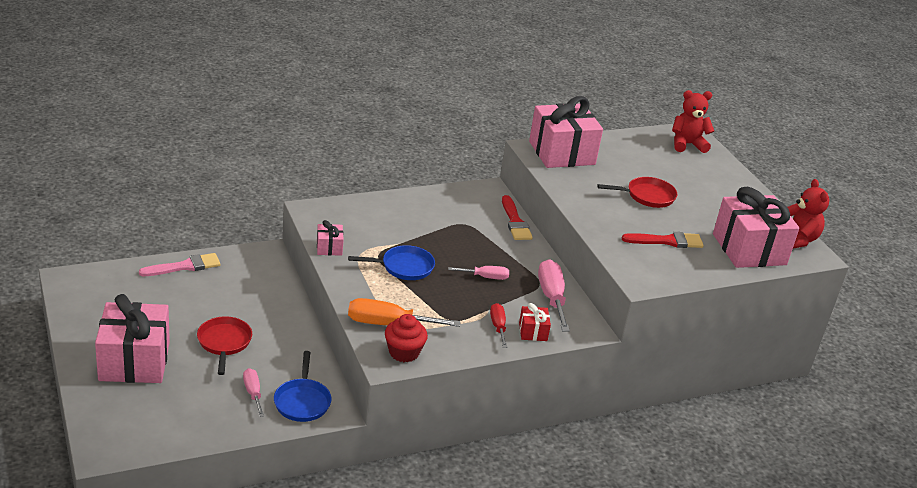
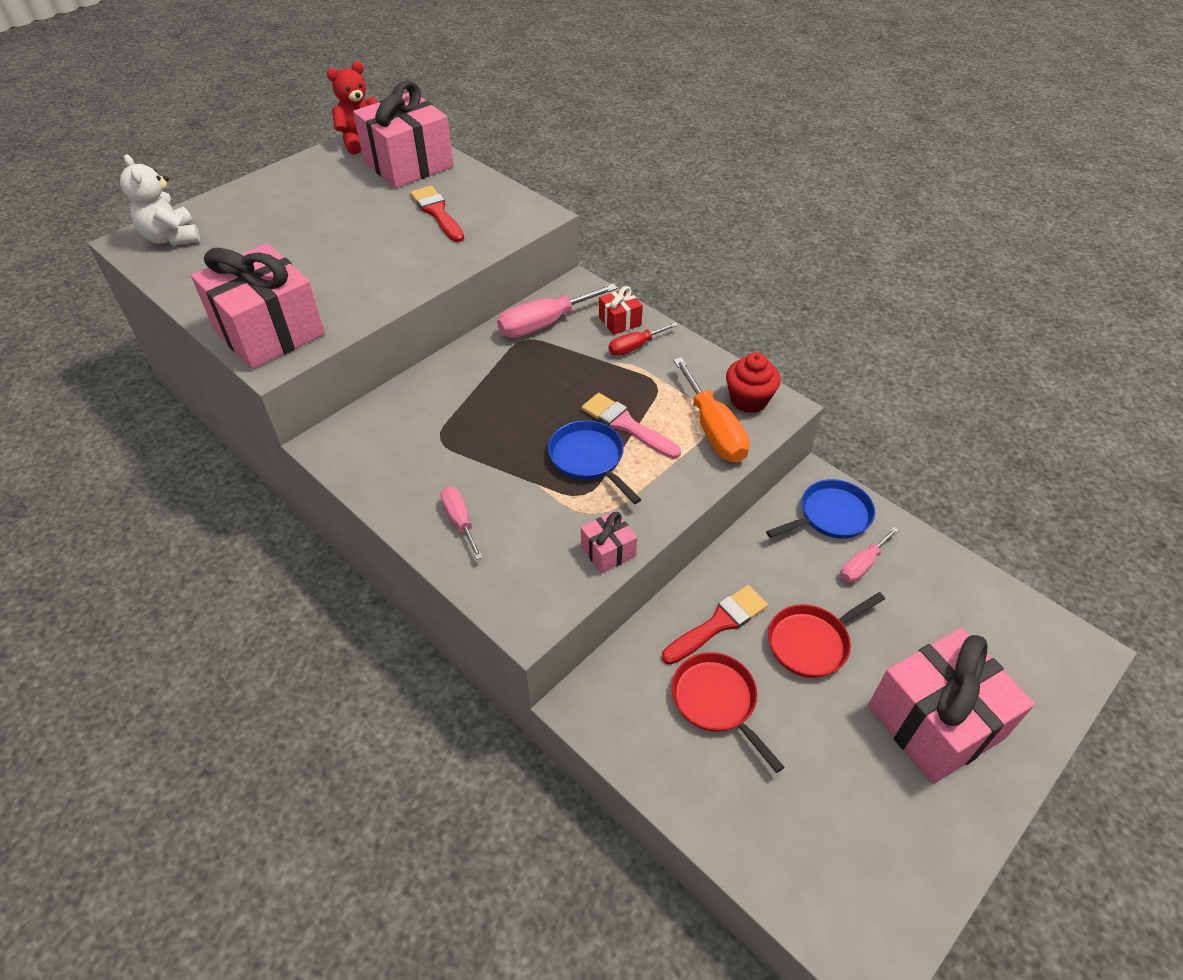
camera: 110 degrees left, 15 degrees up
(185, 266) = (700, 799): pink brush -> pink brush (626, 425)
(485, 277) = (549, 383): pink screwdriver -> pink screwdriver (460, 521)
(515, 222) = (399, 395): red brush -> red brush (718, 623)
(647, 196) = (341, 243): red pan -> red pan (717, 702)
(687, 144) = (172, 238): red teddy bear -> white teddy bear

